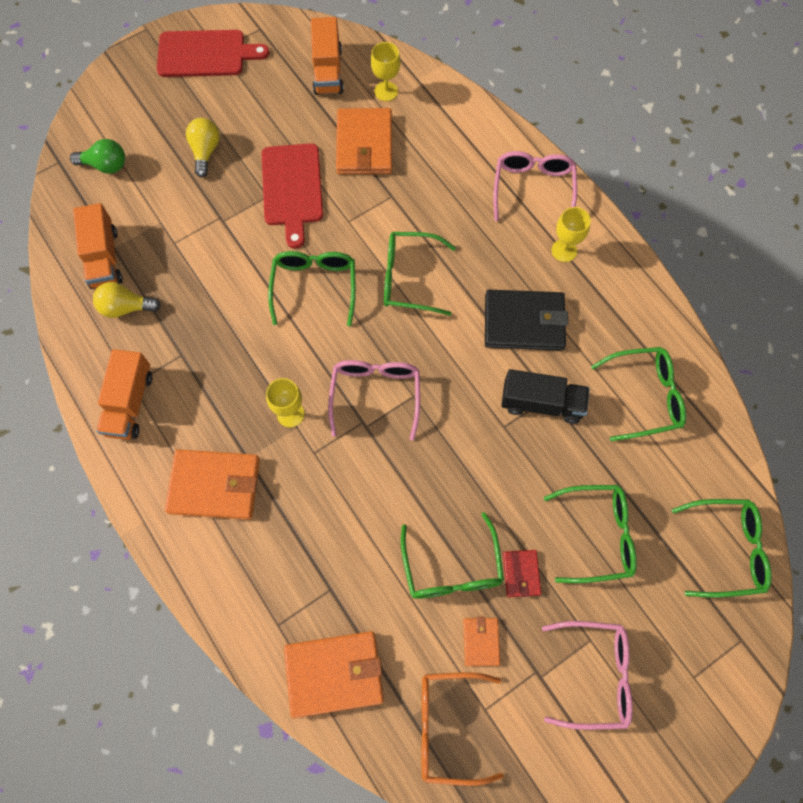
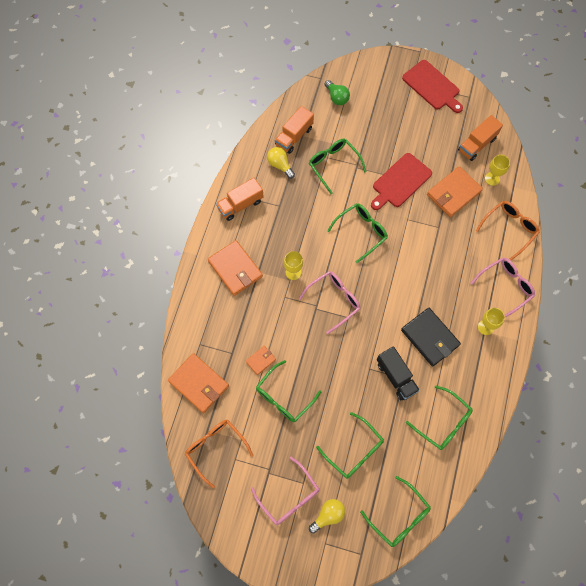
camera: 50 degrees right, 0 degrees up
(205, 152) = (383, 130): yellow light bulb -> yellow light bulb (328, 515)
(409, 278) = (403, 269): green glasses -> green glasses (333, 165)
(465, 125) = (509, 229): none -> orange glasses
(481, 641) = (262, 435): orange wallet -> orange wallet (261, 360)
(521, 574) = (307, 429): red wallet -> none

